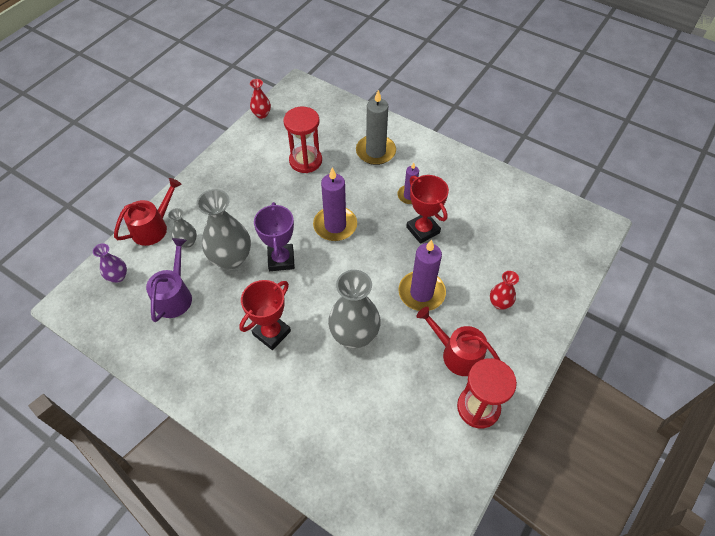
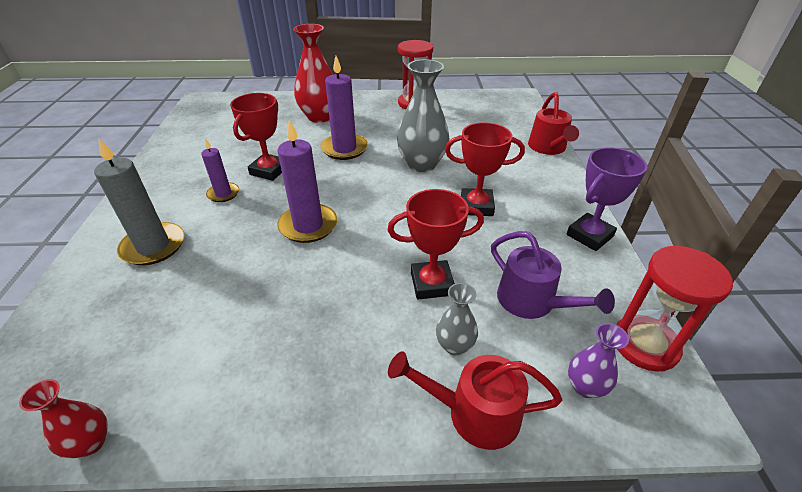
camera: 125 degrees left, 15 degrees down
(174, 296) = (532, 301): purple watering can -> purple watering can turned 105 degrees counterclockwise
(231, 258) = (432, 284): grey vase -> red trophy
(281, 259) = (392, 242): purple trophy -> purple trophy (589, 235)
(305, 161) = (205, 306): red hourglass -> red hourglass (644, 345)
(457, 354) = (383, 120): red watering can -> red watering can (548, 148)
(499, 303) = (320, 117): red vase -> red vase, size x1.93

